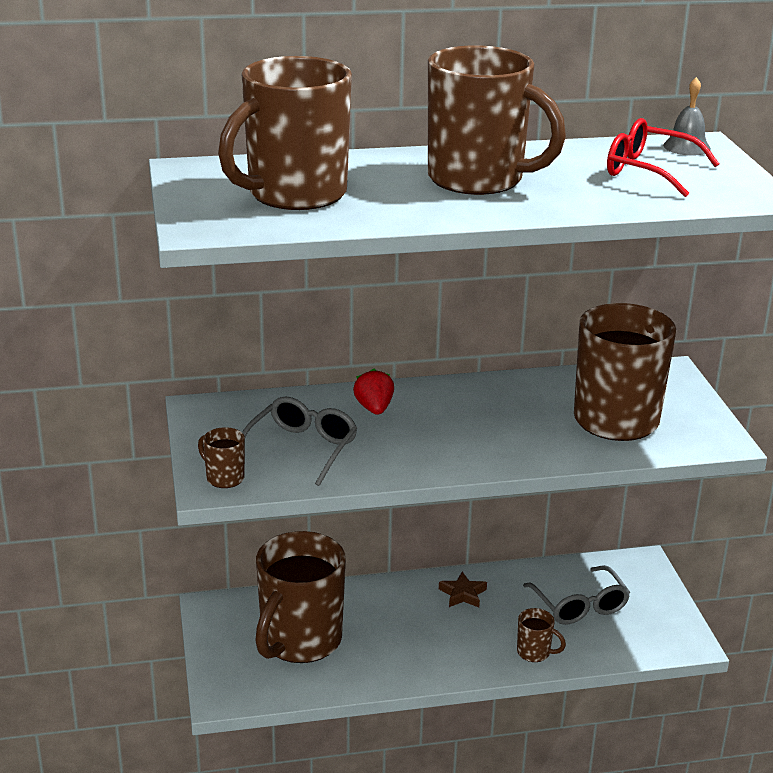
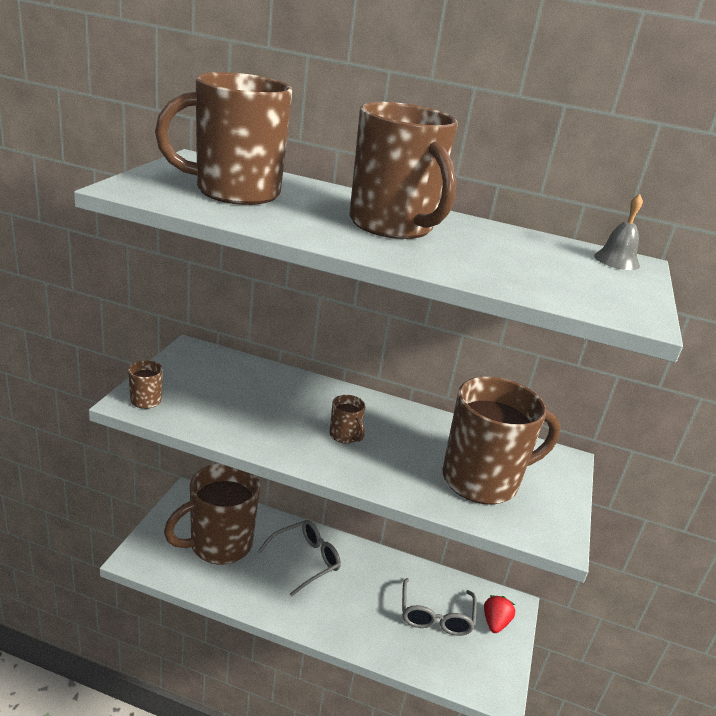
camera: 25 degrees right, 0 degrees up
(302, 448) = (221, 402): grey glasses -> grey glasses (305, 560)
(374, 408) = (303, 395): red strawberry -> red strawberry (495, 622)
(463, 594) = (357, 564): brown star -> none
(534, 652) = (370, 637): brown mug -> brown mug (344, 436)
(648, 171) = (553, 265): red glasses -> none

